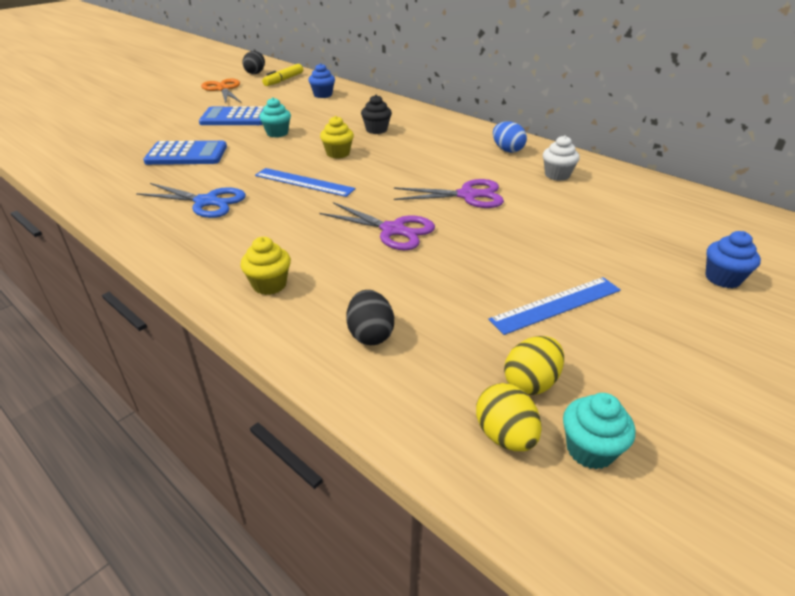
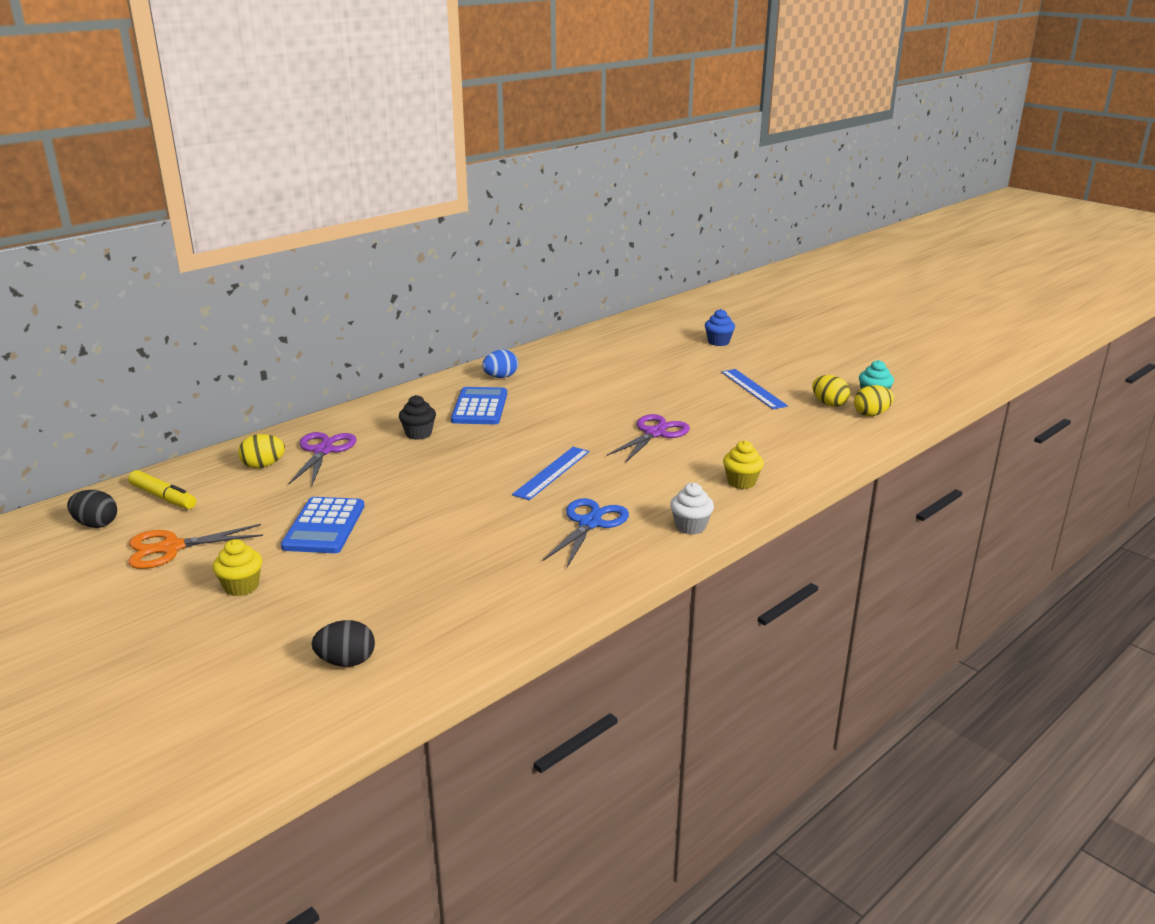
camera: 85 degrees left, 10 degrees down
(187, 154) = (450, 550): blue calculator -> blue calculator (479, 407)
(277, 133) = (401, 493): turquoise cupcake -> none
(323, 95) = (263, 466): blue cupcake -> yellow egg
(338, 153) = (481, 455): yellow cupcake -> yellow cupcake (241, 586)
(370, 334) = (796, 445): black egg -> black egg (346, 662)
(467, 195) = (595, 401): purple scissors -> purple scissors (323, 451)
(557, 175) = (561, 365): white cupcake -> white cupcake (690, 526)

